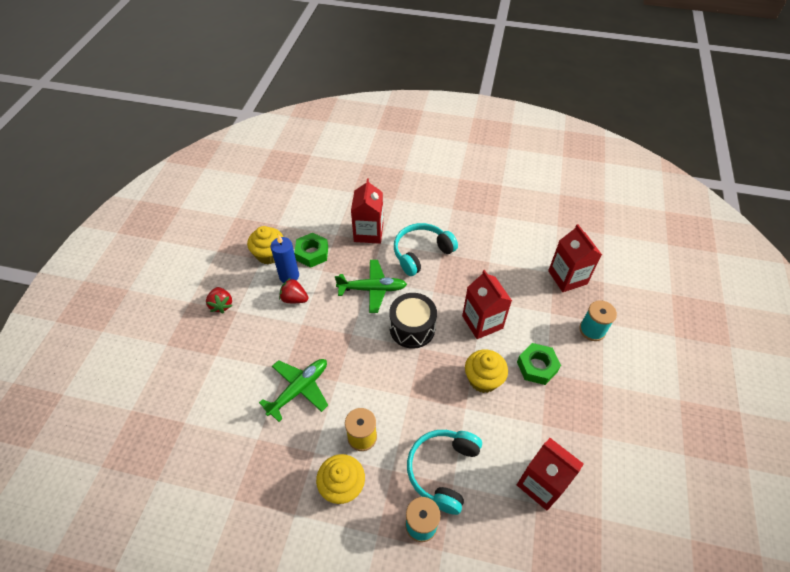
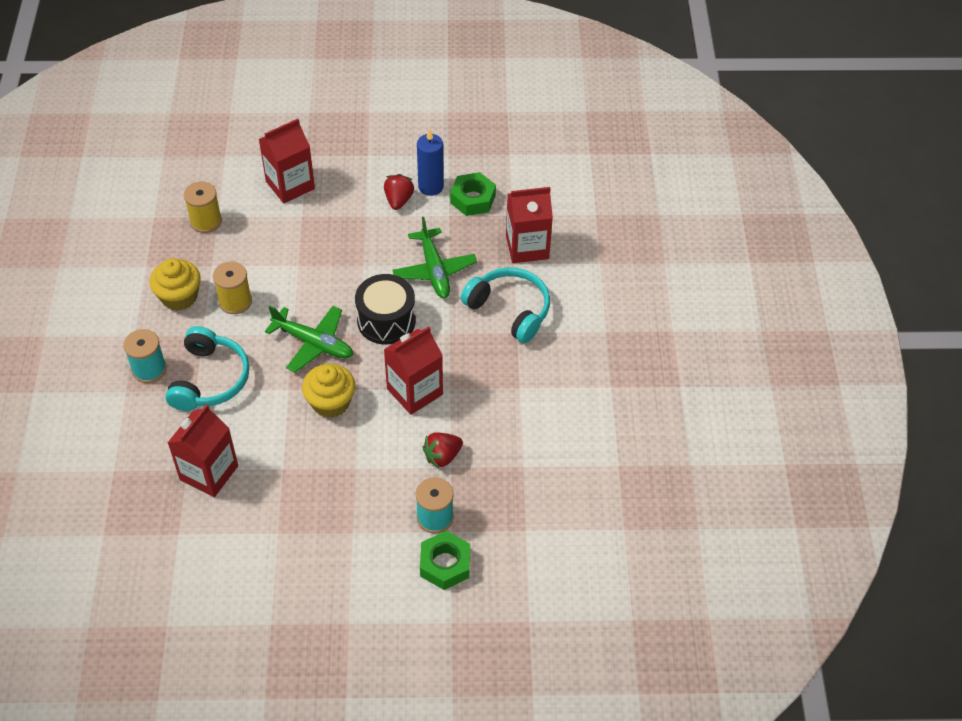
camera: 75 degrees right, 0 degrees up
(221, 305) = (372, 139): red strawberry -> red strawberry (442, 456)
(259, 450) = (206, 221): none -> yellow spool
(269, 254) = (458, 159): yellow cupcake -> none
(299, 389) = (280, 235): green plane -> green plane (314, 343)
(443, 470) = (209, 379): turquoise headphones -> turquoise headphones turned 90 degrees clockwise
(537, 366) = (361, 457): green nut -> green nut (445, 564)
(567, 277) = (519, 483): red carton -> red carton (290, 185)

